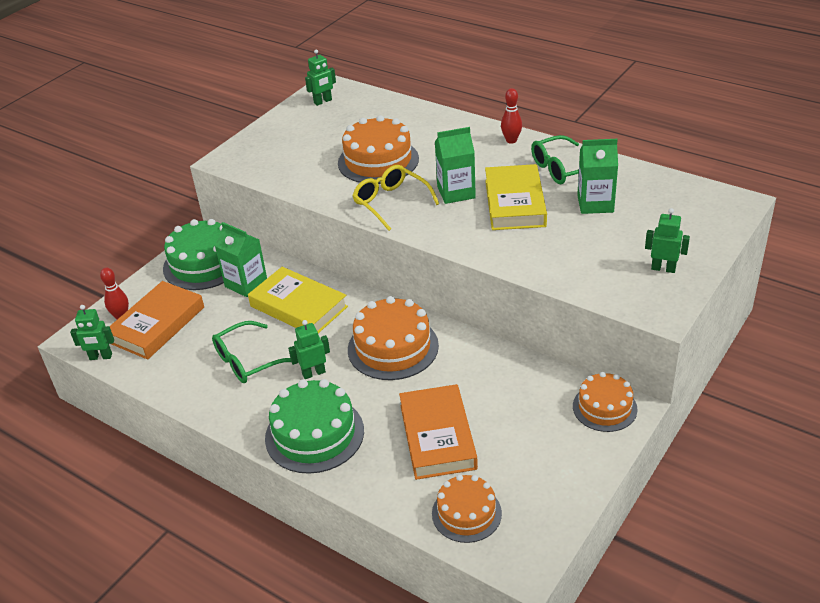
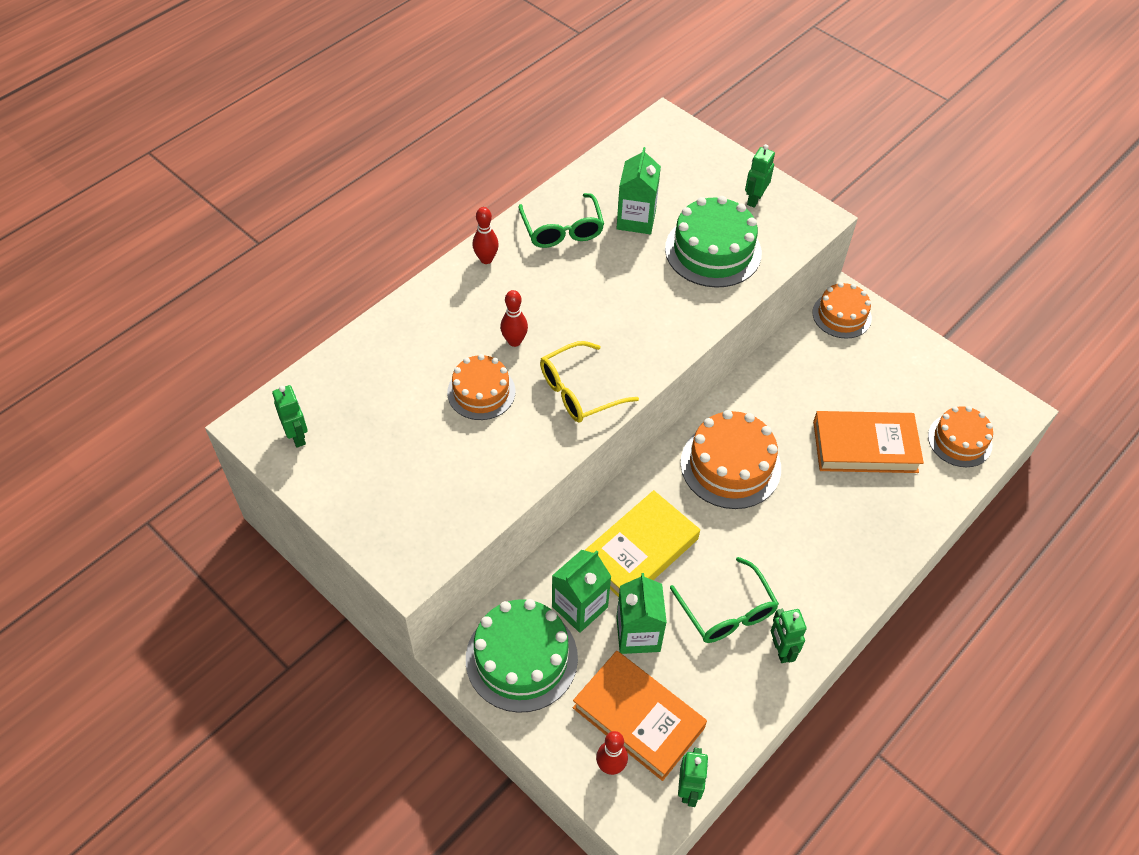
camera: 85 degrees left, 15 degrees up
(313, 373) = (759, 545): green robot -> green robot (780, 650)
(314, 434) = (851, 552): green cake -> green cake (713, 251)
(378, 161) = (481, 392): orange cake -> orange cake, size x0.64
(431, 166) = (514, 341): none -> red bowling pin
(456, 192) = (577, 328): green carton -> green carton (638, 634)
(514, 203) = (614, 282): yellow book -> none

